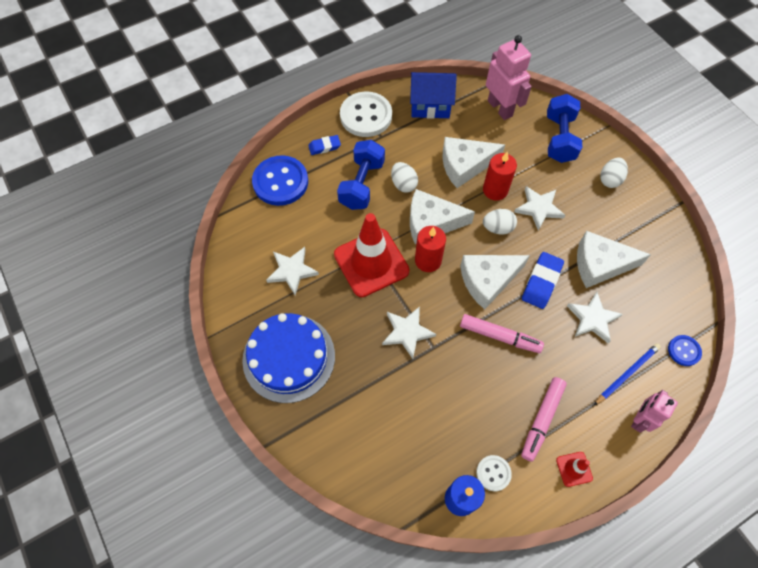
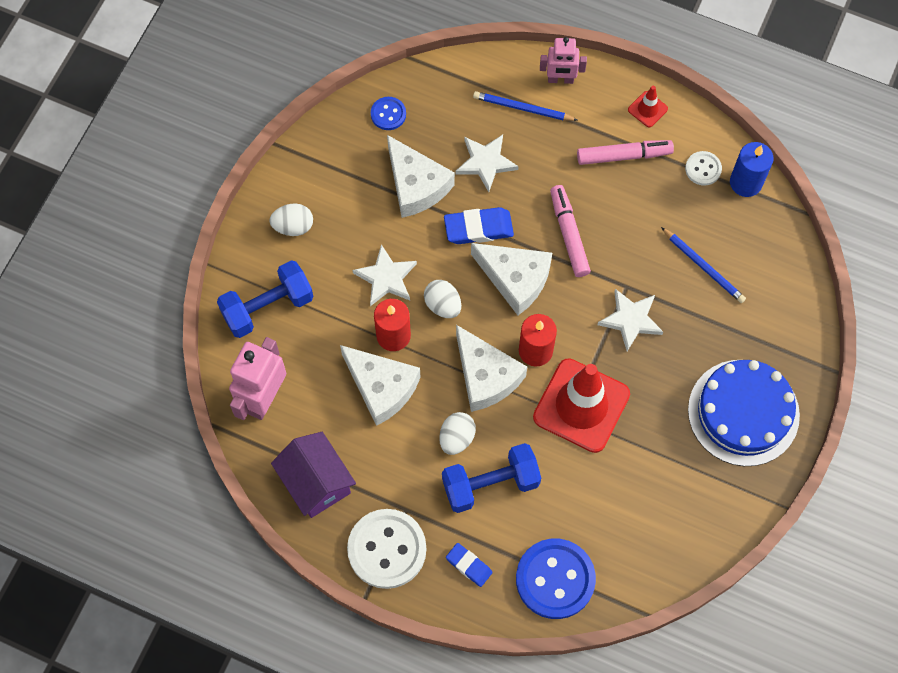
camera: 125 degrees left, 5 degrees up
(292, 271) = (653, 479): white star -> none
(412, 411) = (703, 266): none -> blue pencil
(430, 105) = (316, 482): blue house -> purple house
(684, 351) = (461, 72): blue button -> blue button (388, 114)

